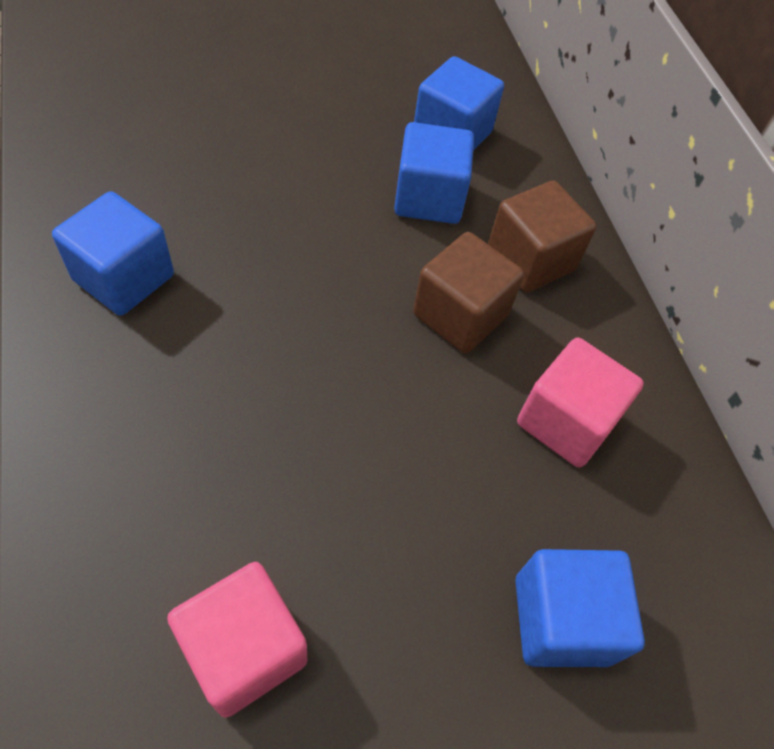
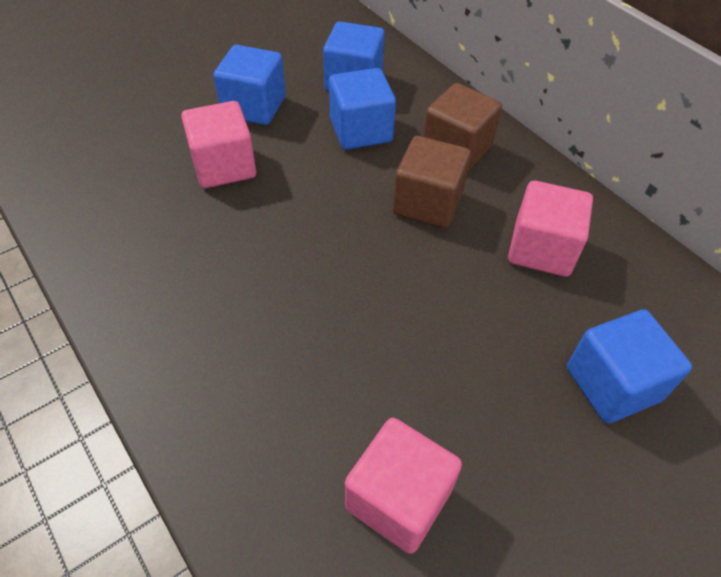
camera: 15 degrees left, 5 degrees down
(124, 278) = (155, 264): blue cube -> blue cube (254, 107)
(253, 189) = (224, 166): none -> pink cube

